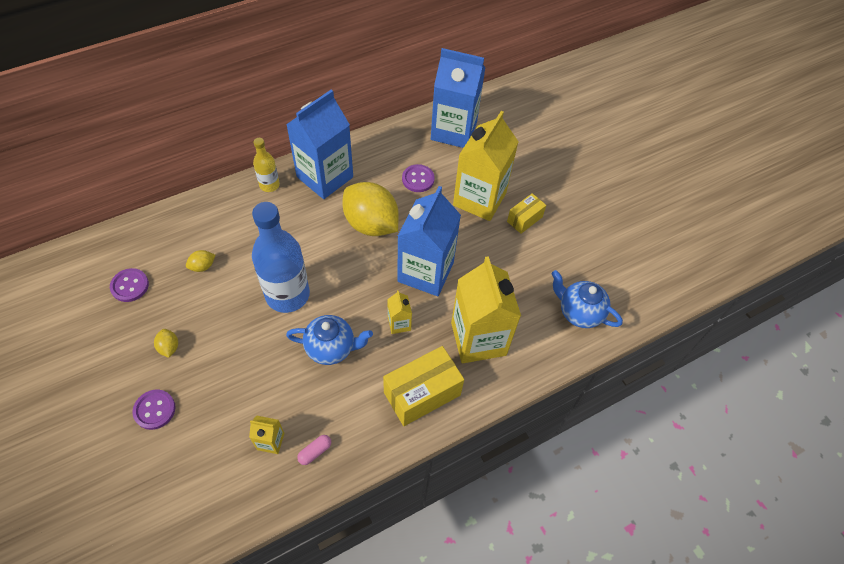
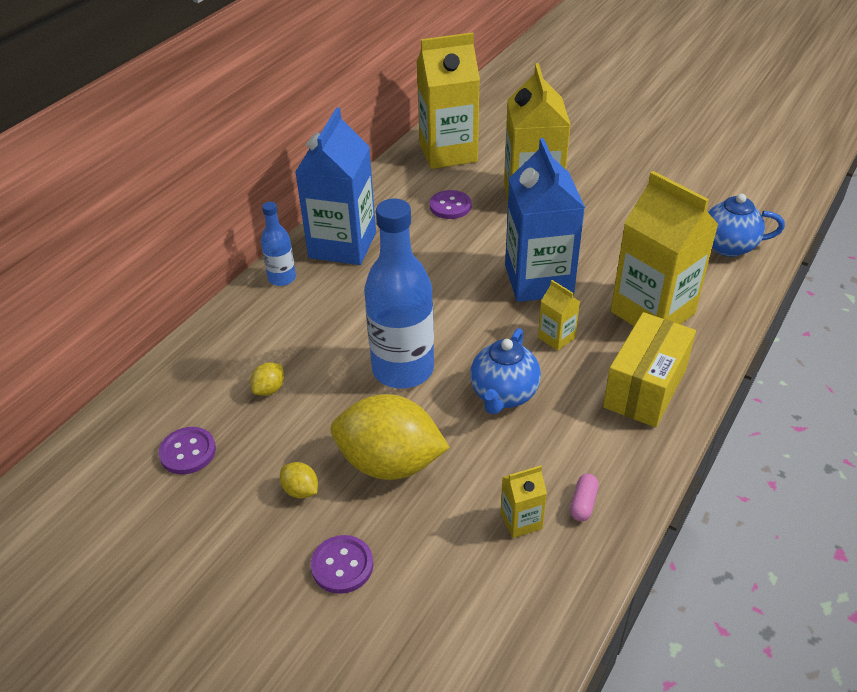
camera: 25 degrees left, 15 degrees down
(269, 185) = (282, 278): yellow bottle -> blue bottle
(331, 348) = (503, 395): blue teapot -> blue teapot turned 135 degrees clockwise
(371, 224) = (437, 264): yellow lemon -> yellow lemon (390, 463)
(453, 131) = (448, 153): blue carton -> yellow carton
(524, 219) = (594, 195): yellow box -> none

